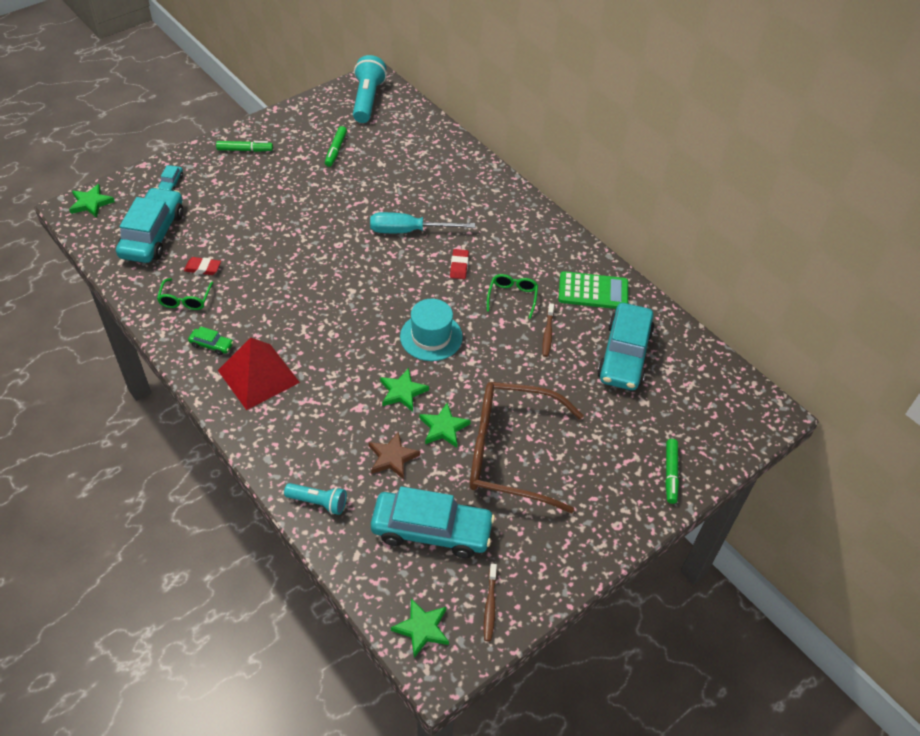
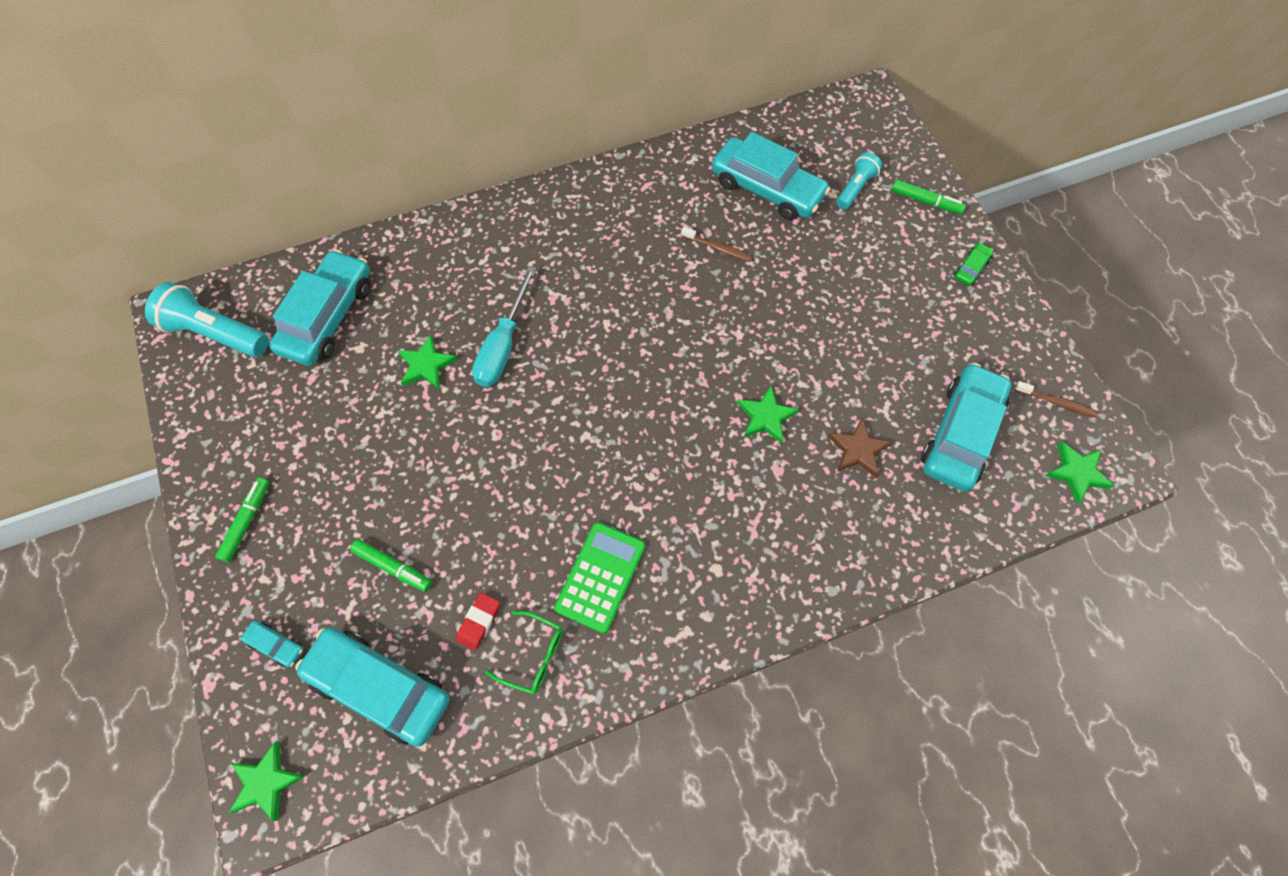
camera: 70 degrees left, 15 degrees up
(211, 345) = (629, 631): green car -> green car (971, 268)
(258, 376) = (699, 578): red pyramid -> none
(318, 502) = (906, 543): turquoise flashlight -> turquoise flashlight (855, 188)
(336, 150) = (306, 397): green marker -> green marker (393, 567)
(398, 143) = (328, 317): none -> turquoise car
(431, 337) = (689, 365): turquoise hat -> none
(443, 428) = (827, 387): green star -> green star (426, 365)
(459, 266) = (584, 306): red eraser -> none
(509, 453) = (874, 332): brown glasses -> none
(512, 297) = (652, 266): green glasses -> none
(593, 291) = (668, 187): green calculator -> green calculator (600, 577)

